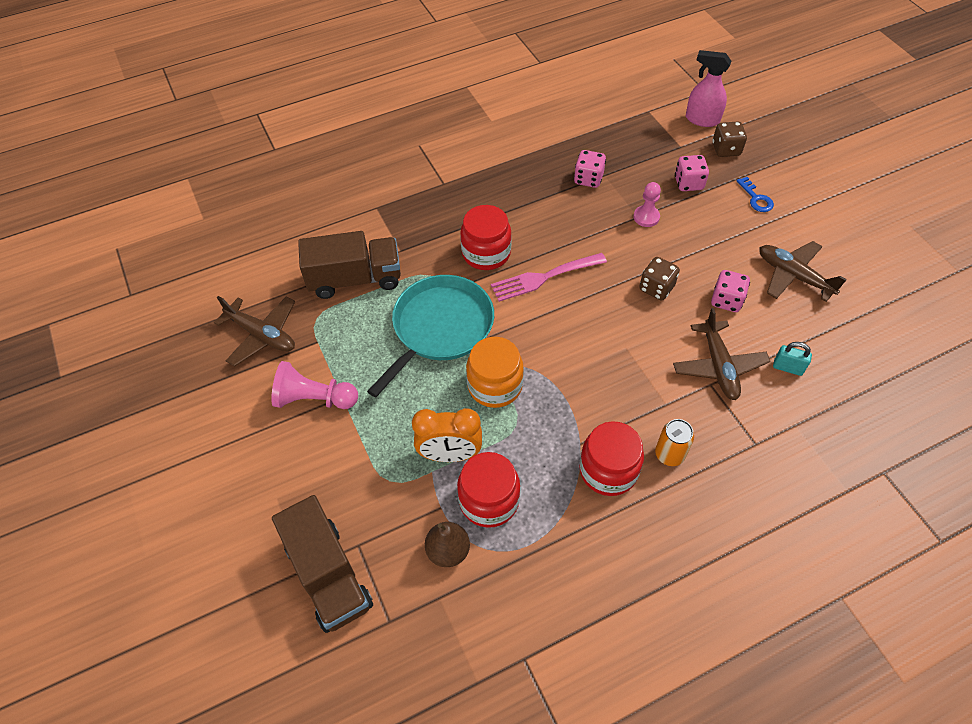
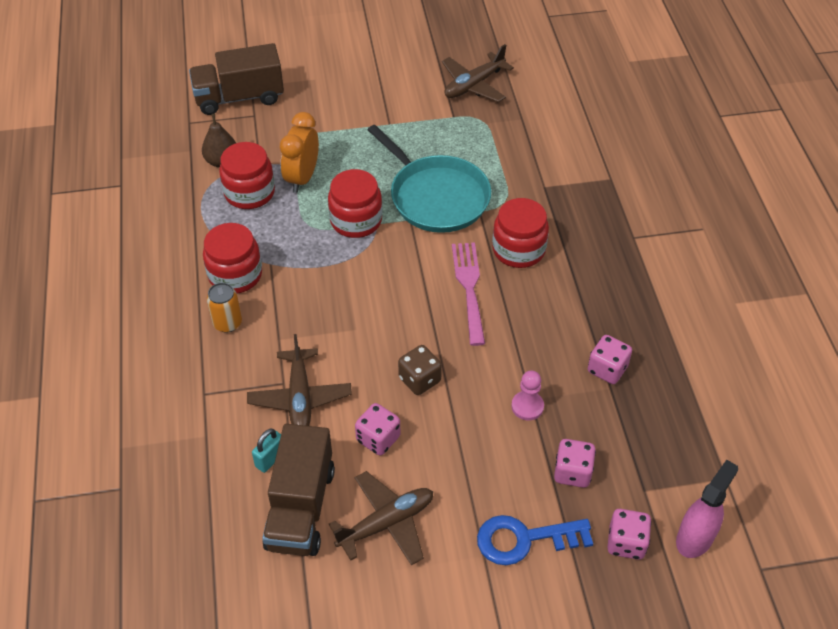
camera: 105 degrees right, 5 degrees down
(314, 399) = (394, 108): pink pawn -> none
(355, 279) = (517, 149): brown truck -> brown truck (300, 507)
(495, 385) = (356, 220): orange jar -> red jar
(718, 366) = (300, 397): brown plane -> brown plane turned 105 degrees counterclockwise
(726, 149) = (626, 543): brown dice -> pink dice
(756, 198) = (524, 539): blue key -> blue key, size x1.70

